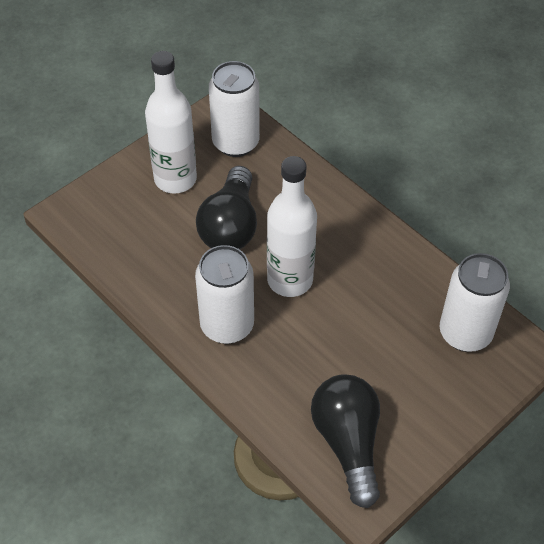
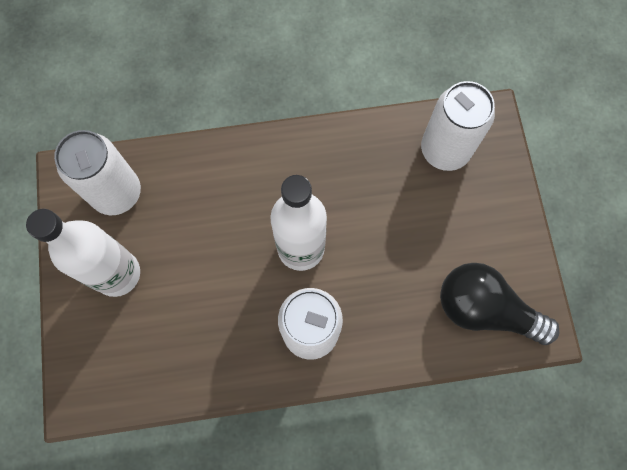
camera: 55 degrees left, 20 degrees up
(230, 226) = (207, 259): black light bulb -> none

